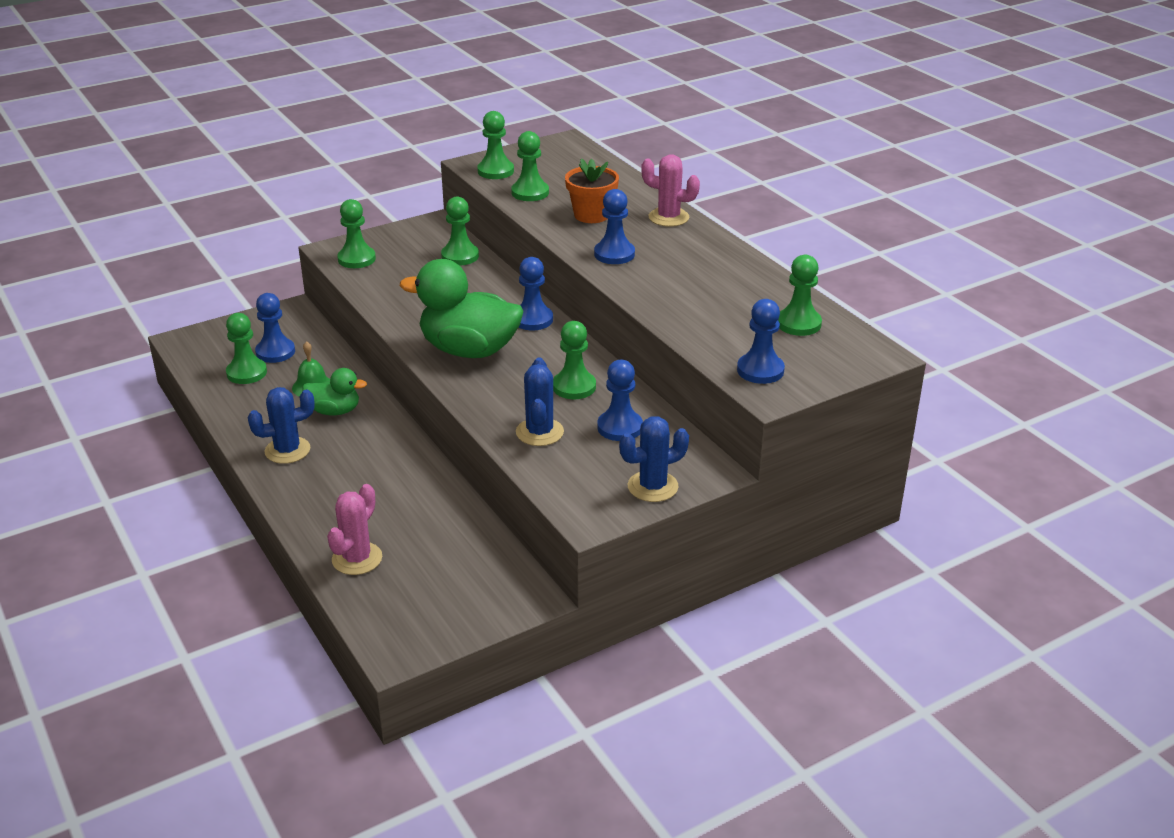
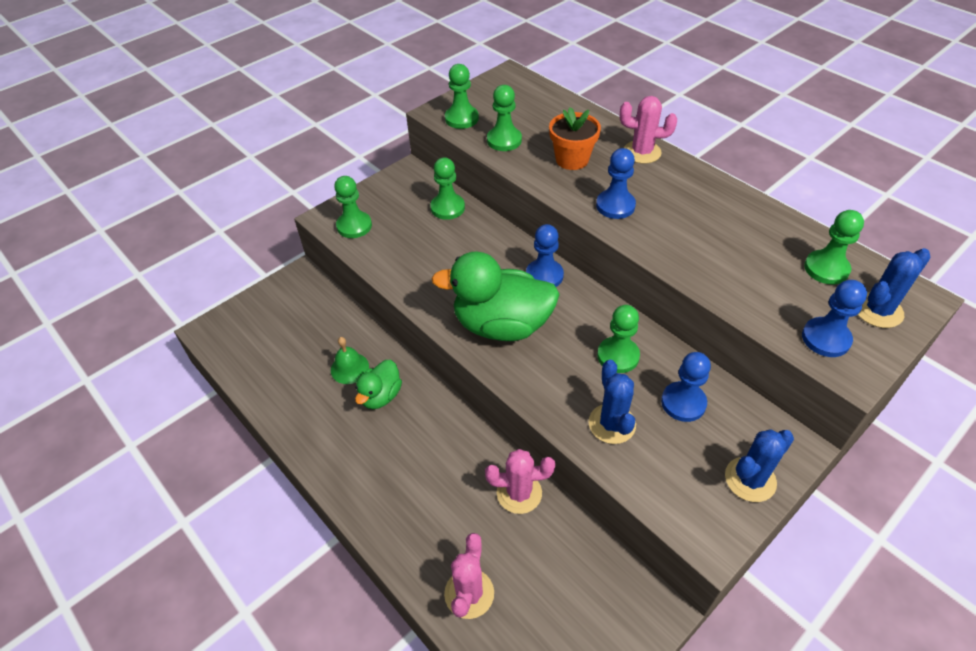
camera: 10 degrees left, 15 degrees up
(246, 373) = (282, 362): green pawn -> none
(275, 352) = (301, 331): blue pawn -> none
(287, 450) = (352, 456): blue cactus -> blue cactus (878, 310)
(335, 411) = (381, 396): green duck -> green duck turned 120 degrees clockwise
(440, 499) = (519, 493): none -> pink cactus

